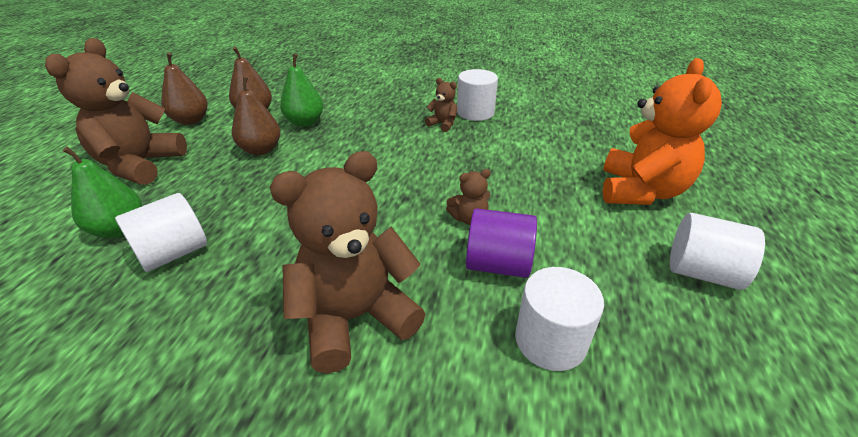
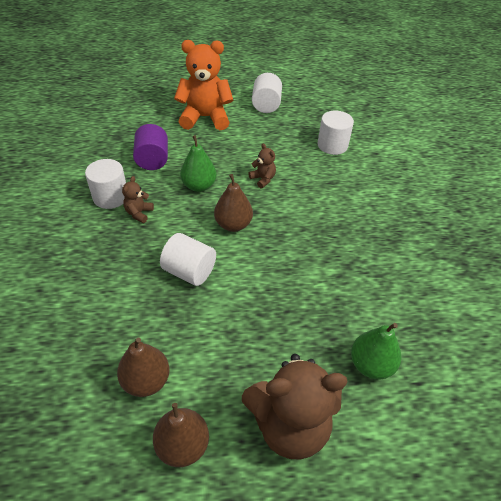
camera: 110 degrees left, 10 degrees up
(173, 253) = (370, 310): white cylinder -> white cylinder (189, 271)
(261, 150) = (224, 329): brown pear -> brown pear (233, 224)
(305, 122) = (159, 318): green pear -> green pear (199, 186)
(355, 318) = (360, 206): brown teddy bear -> none
(498, 264) = (295, 164): purple cylinder -> purple cylinder (152, 160)

